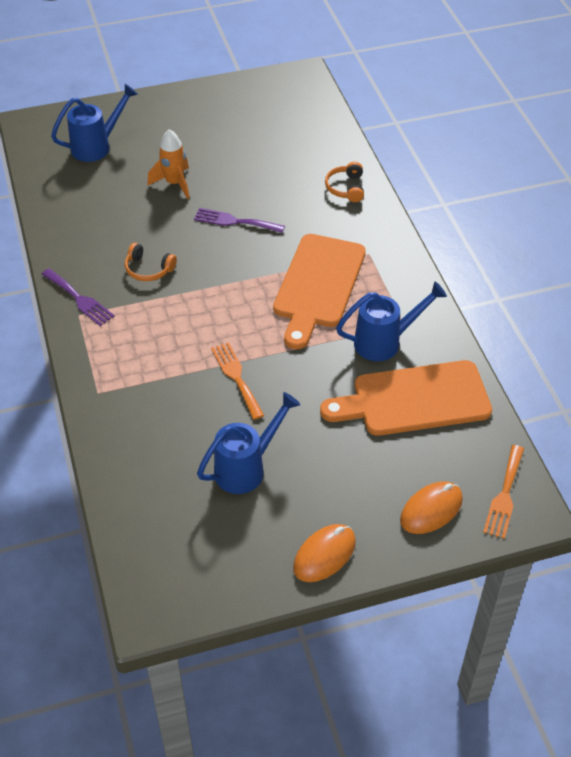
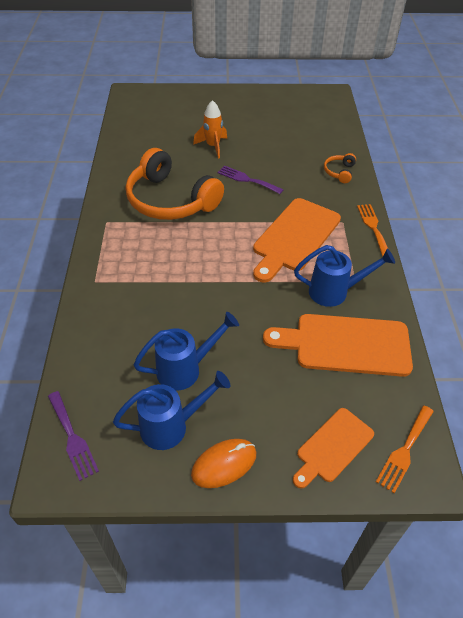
camera: 15 degrees right, 0 degrees up
(79, 299) = (111, 211): purple fork -> purple fork (72, 438)
(97, 146) = (169, 114): blue watering can -> blue watering can (172, 426)
(148, 269) = (170, 200): orange headphones -> orange headphones, size x2.40
(236, 377) = (205, 293): orange fork -> orange fork (373, 227)
(431, 509) = (333, 447): orange mouse -> orange cutting board

